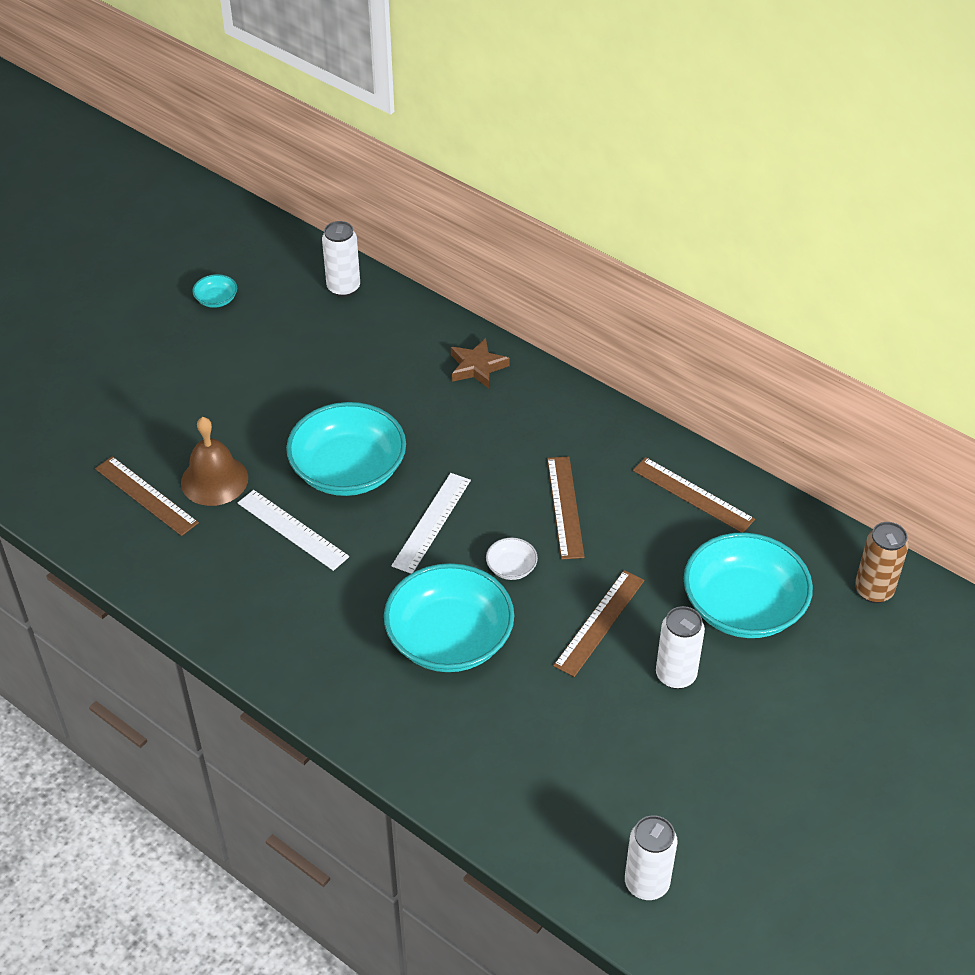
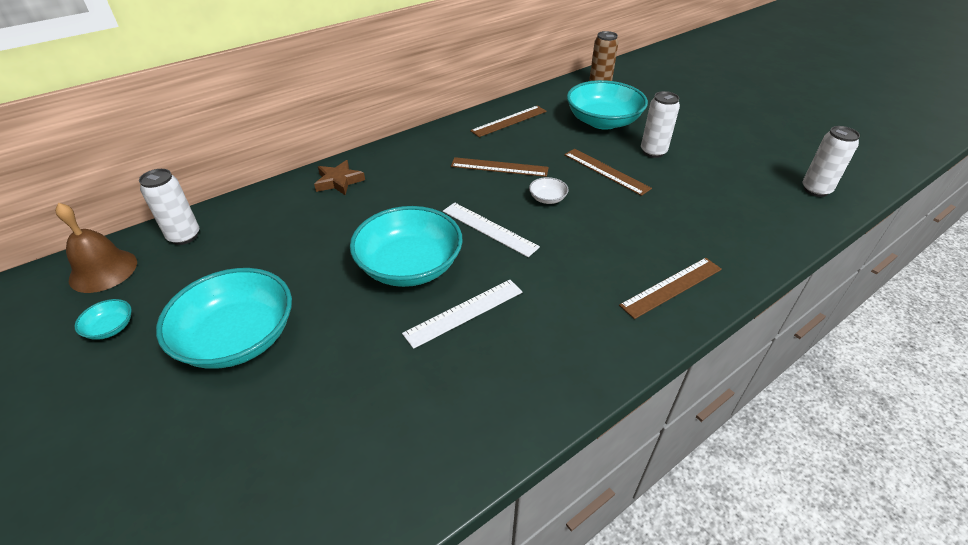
camera: 75 degrees left, 5 degrees down
(146, 496) = (364, 430): brown ruler -> brown ruler (672, 287)
(214, 480) = (372, 363): brown bell -> brown bell (103, 270)
(449, 639) = (609, 238): turquoise bowl -> turquoise bowl (238, 338)

